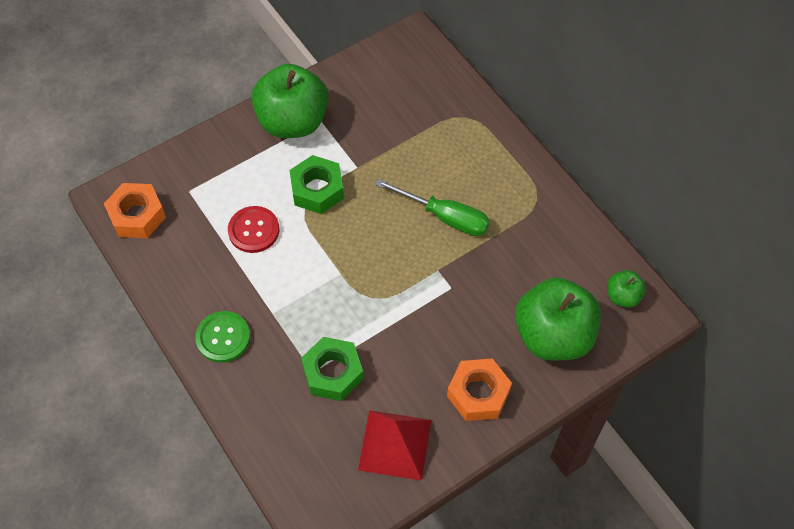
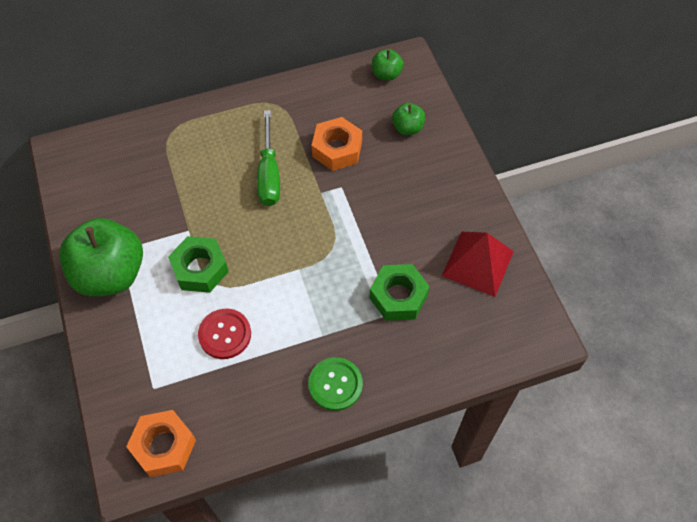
camera: 75 degrees left, 0 degrees up
(445, 217) = (269, 174): green screwdriver -> green screwdriver turned 135 degrees clockwise
(478, 394) = (446, 192): orange nut -> orange nut (337, 149)
(553, 335) = (407, 128): green apple -> green apple, size x0.46

